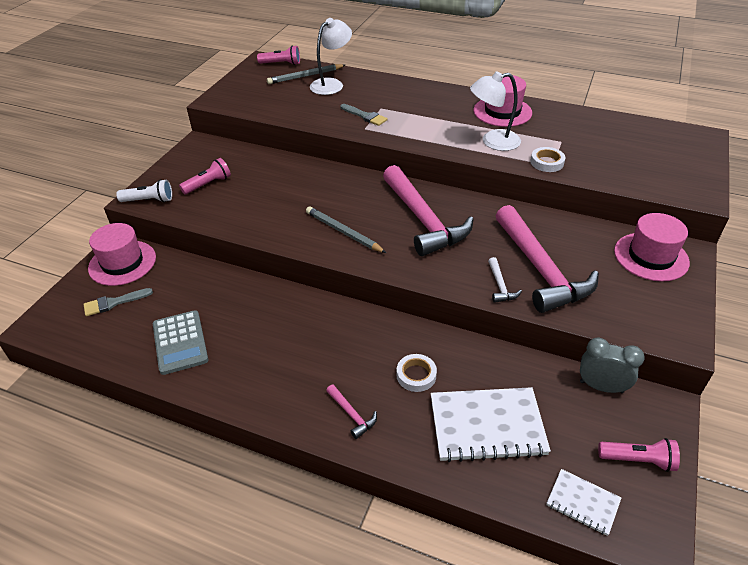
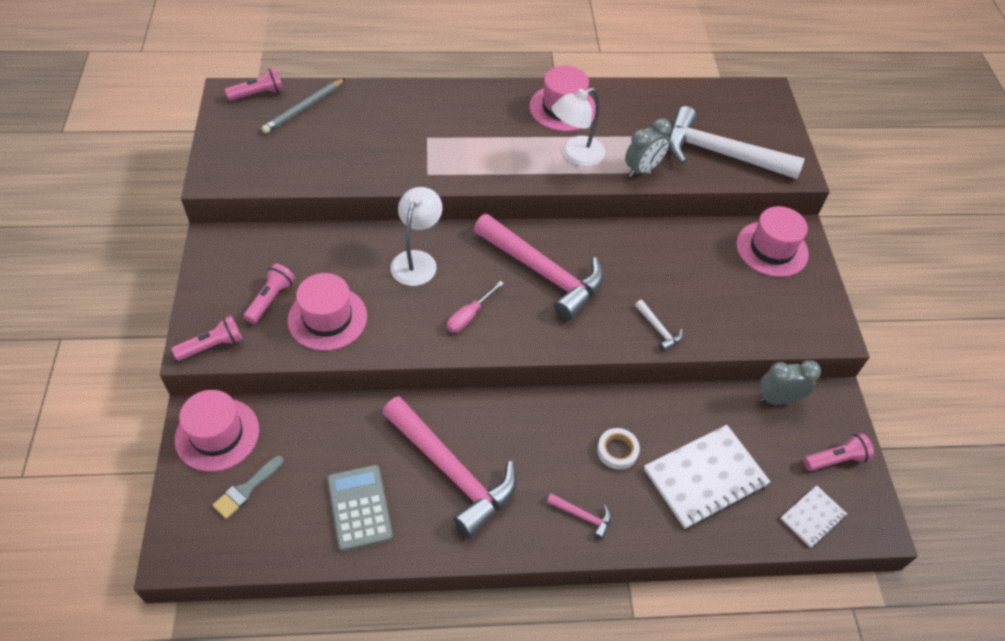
camera: 30 degrees left, 10 degrees up
(149, 200) = (212, 346): white flashlight -> pink flashlight
(180, 342) = (359, 507): grey calculator -> grey calculator turned 150 degrees counterclockwise
(237, 205) = (327, 318): none -> pink hat
(331, 84) = (345, 113): white lamp -> white lamp (417, 260)
(343, 232) = (469, 316): grey pencil -> pink screwdriver
(365, 116) = (416, 155): grey brush -> none
(540, 269) = (684, 297): pink hammer -> pink hammer (451, 471)
(547, 162) = (642, 169): white tape -> grey clock
(582, 503) = (812, 517): white notebook -> white notebook turned 45 degrees counterclockwise
(629, 167) = (721, 154): none -> white hammer

